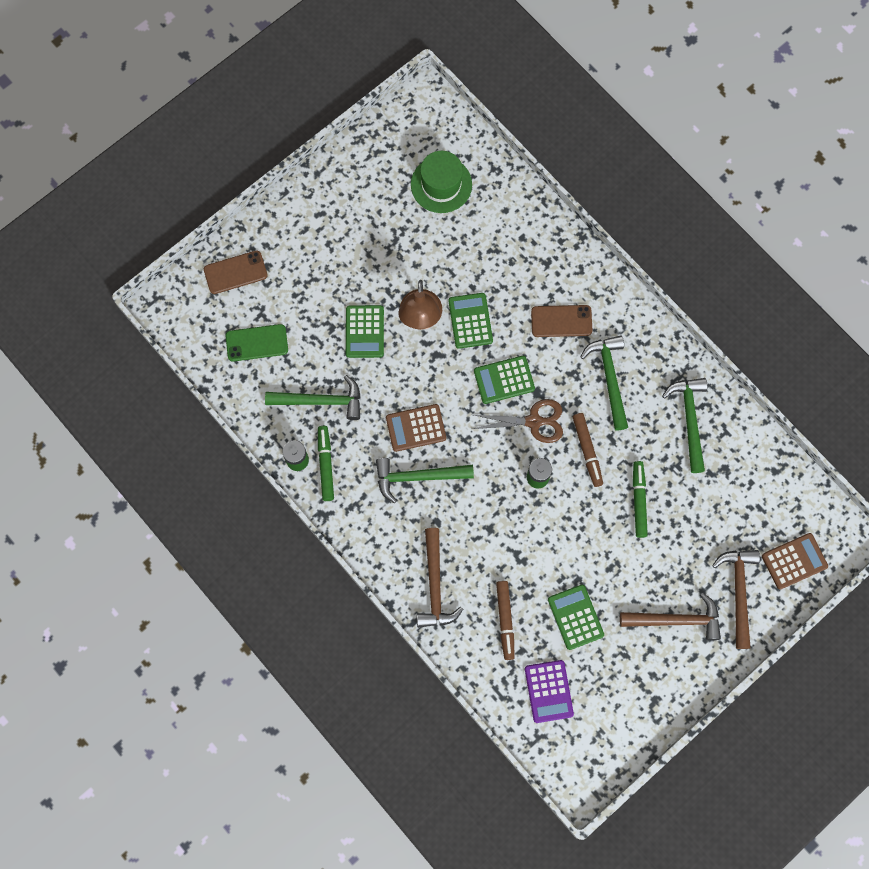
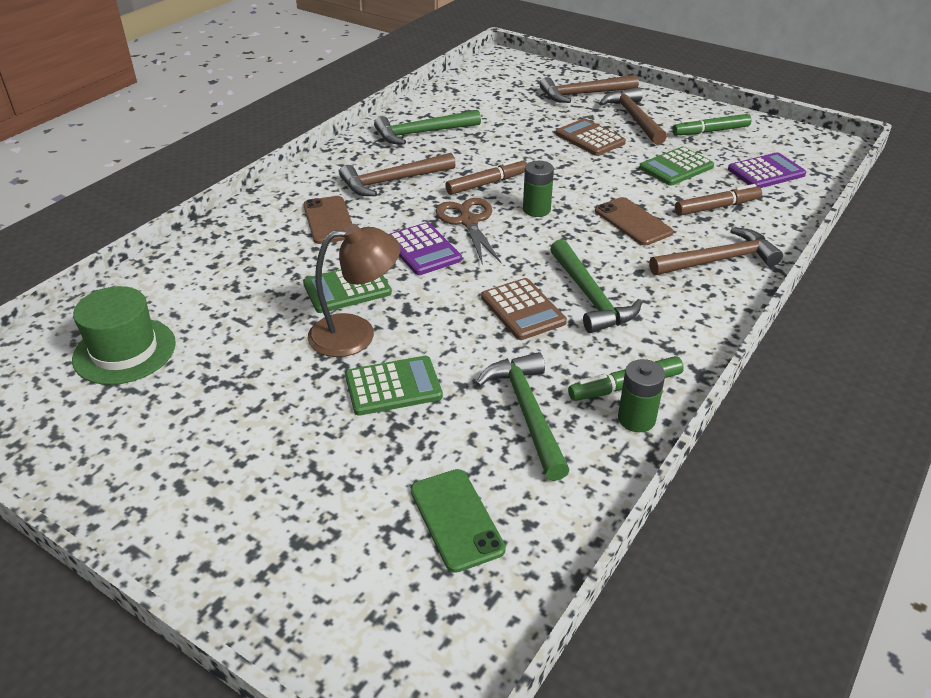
camera: 105 degrees left, 35 degrees down
(235, 272) = (319, 590): brown phone -> brown phone (633, 222)
(504, 380) = (423, 250): green calculator -> purple calculator
(609, 378) = (392, 181): green hammer -> brown hammer
(638, 500) = (526, 149): green marker -> green marker (710, 131)
(794, 561) = (536, 75): brown calculator -> brown calculator (590, 138)

